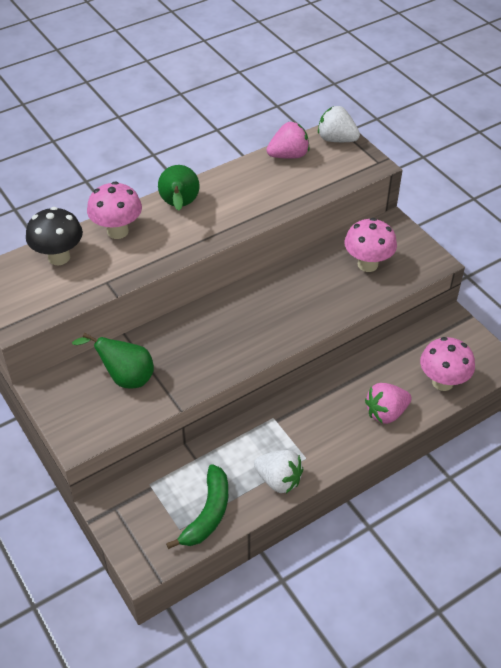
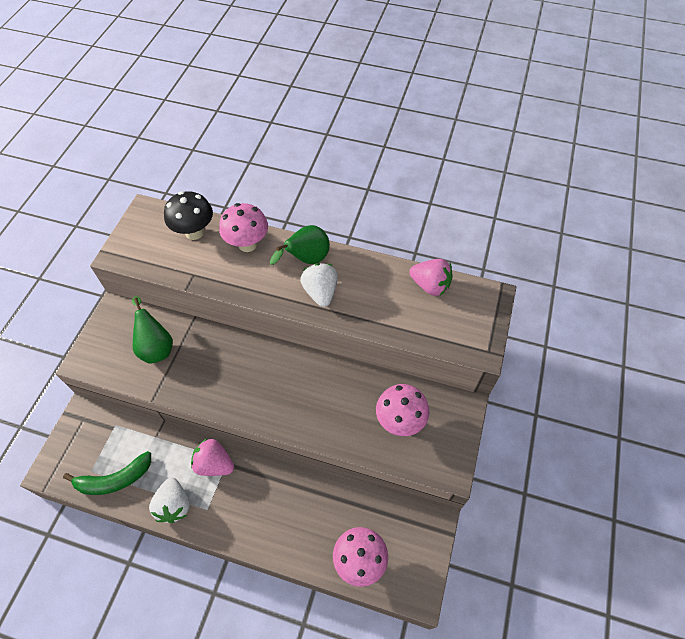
camera: 50 degrees right, 10 degrees up
(336, 139) = (484, 303): white strawberry -> white strawberry (320, 292)
(386, 413) = (293, 537): pink strawberry -> pink strawberry (214, 464)

